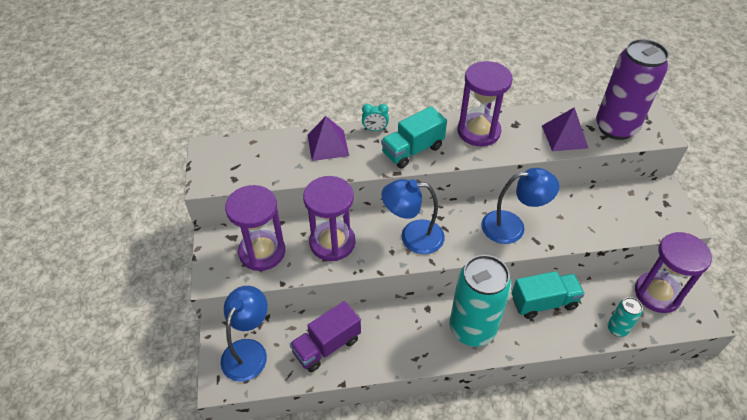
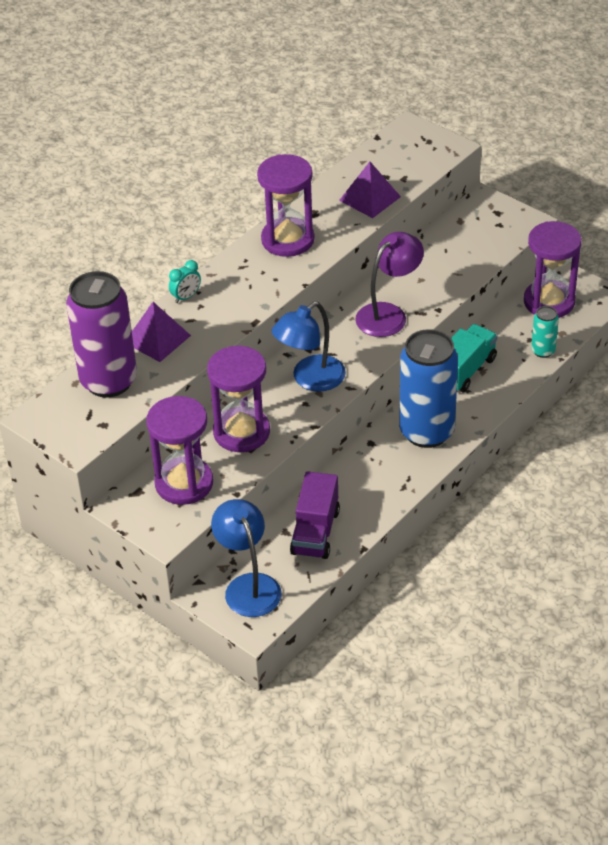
camera: 40 degrees left, 5 degrees down
(412, 150) = (245, 293): turquoise truck -> none
(472, 329) = (426, 432): turquoise can -> blue can
(512, 226) = (388, 314): blue lamp -> purple lamp
(615, 128) = (406, 164): purple can -> purple can (109, 381)

